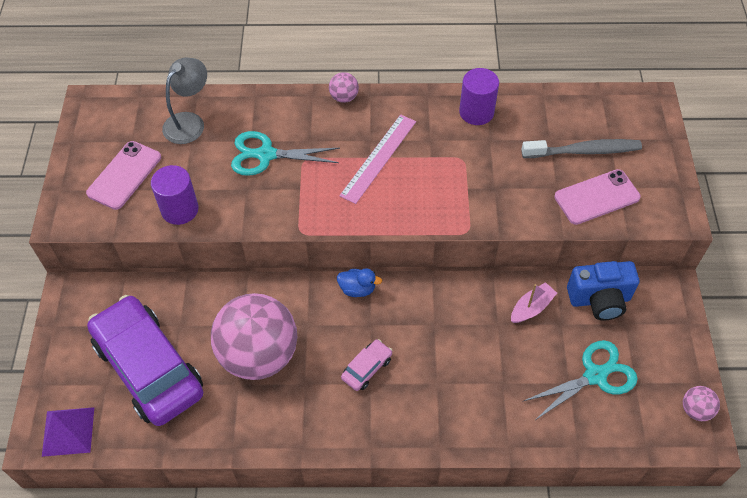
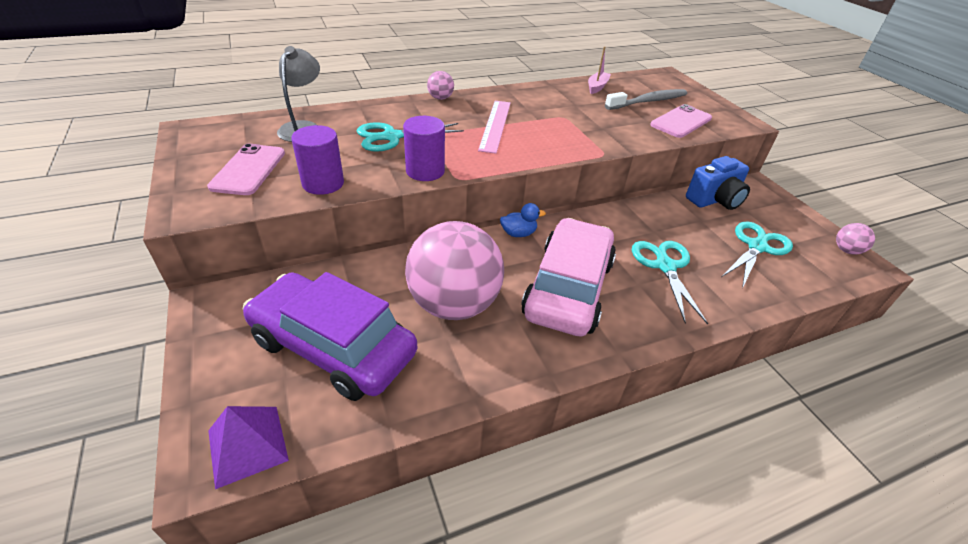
camera: 25 degrees left, 15 degrees down
(367, 368) = (568, 288): pink car -> pink car, size x2.47
(476, 112) = (553, 93): purple cylinder -> purple cylinder (425, 171)
(477, 371) = (665, 266): none -> turquoise scissors
(531, 308) = (670, 215): pink boat -> pink boat (597, 87)

